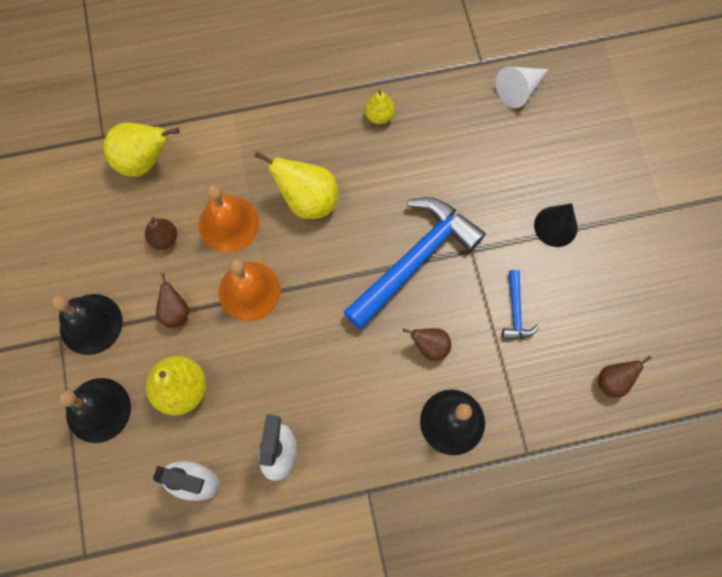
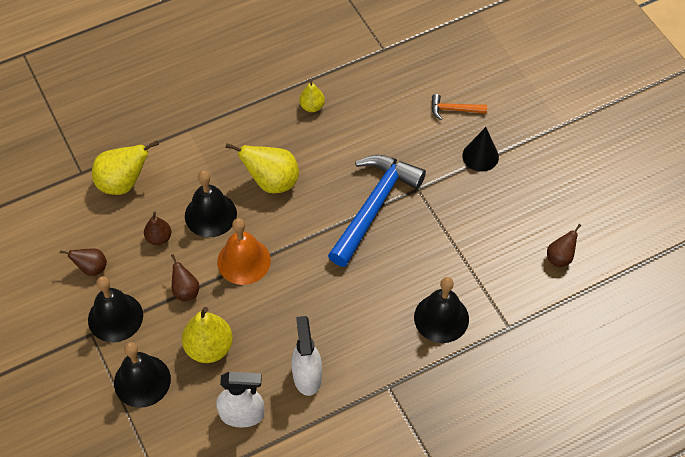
camera: 15 degrees left, 15 degrees down
(229, 224) = (210, 215): orange bell -> black bell
(430, 346) = (406, 267): brown pear -> brown pear (91, 268)
(516, 311) = (467, 225): blue hammer -> none
(519, 90) = (420, 63): white cone -> none
(541, 159) = (454, 110): none -> orange hammer

